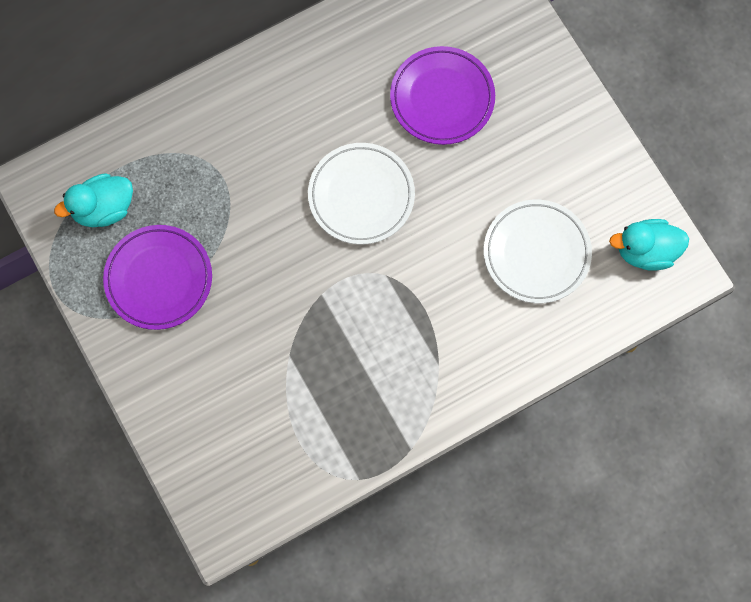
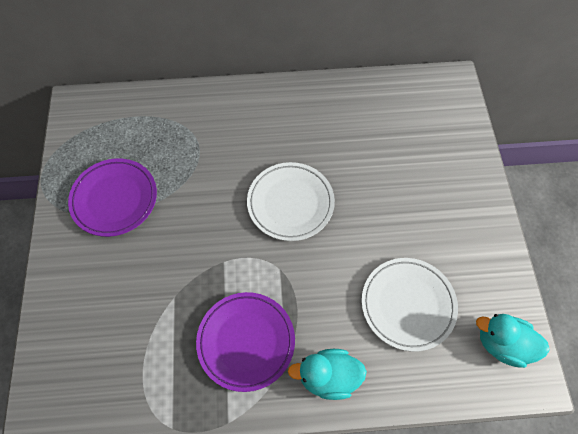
camera: 25 degrees right, 10 degrees down
(103, 208) = (107, 137): turquoise duck -> turquoise duck (328, 377)
(442, 98) = (383, 161): purple plate -> purple plate (246, 341)

